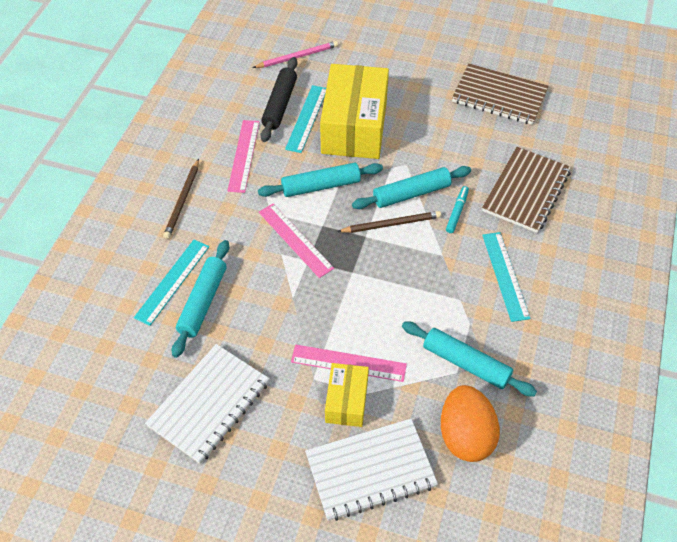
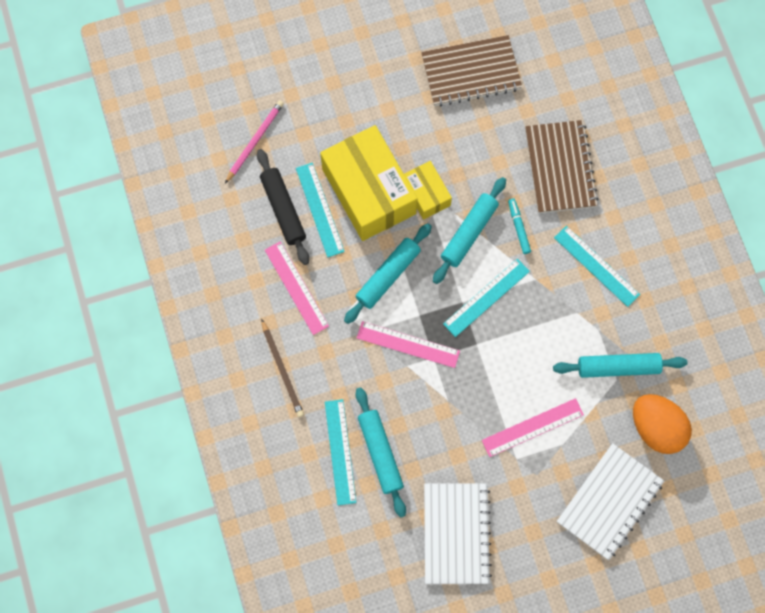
camera: 35 degrees left, 20 degrees up
(346, 401) = (554, 459): yellow box -> yellow box (426, 194)
(388, 244) = (486, 297): none -> turquoise ruler
(391, 224) = (474, 275): brown pencil -> none

